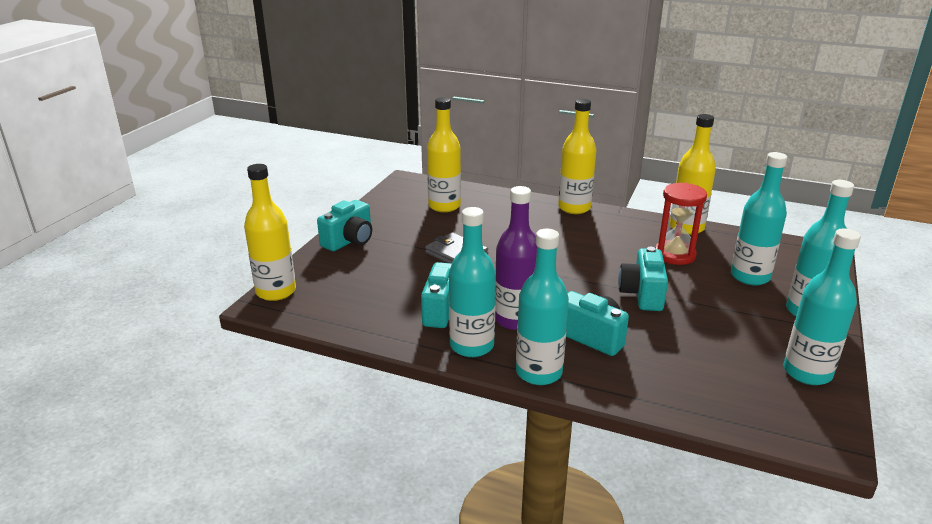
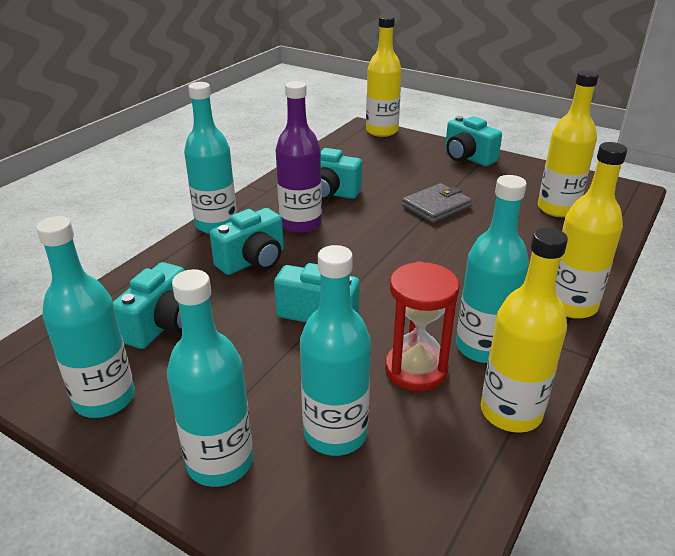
camera: 100 degrees right, 5 degrees up
(472, 346) = (270, 200): turquoise bottle -> turquoise bottle (482, 347)
(712, 366) = (162, 325): none -> turquoise camera

